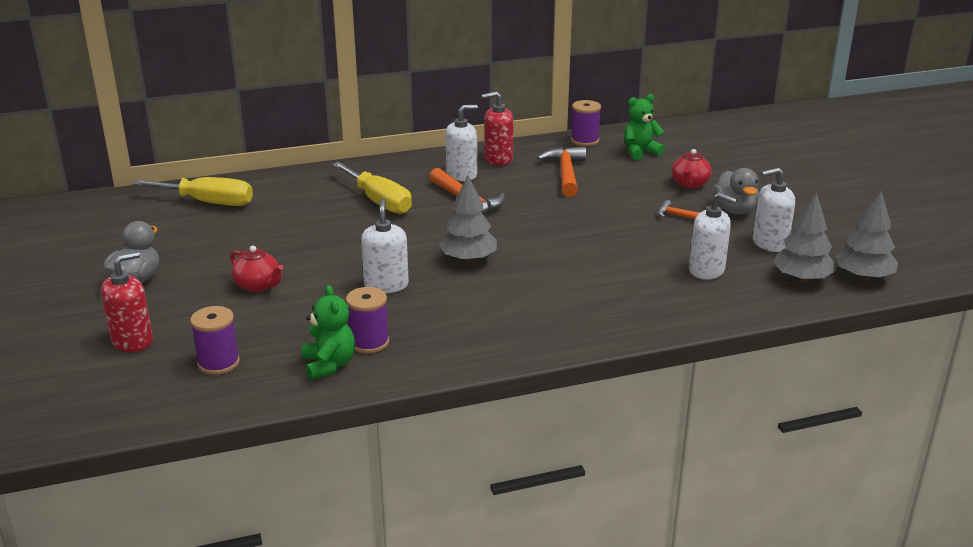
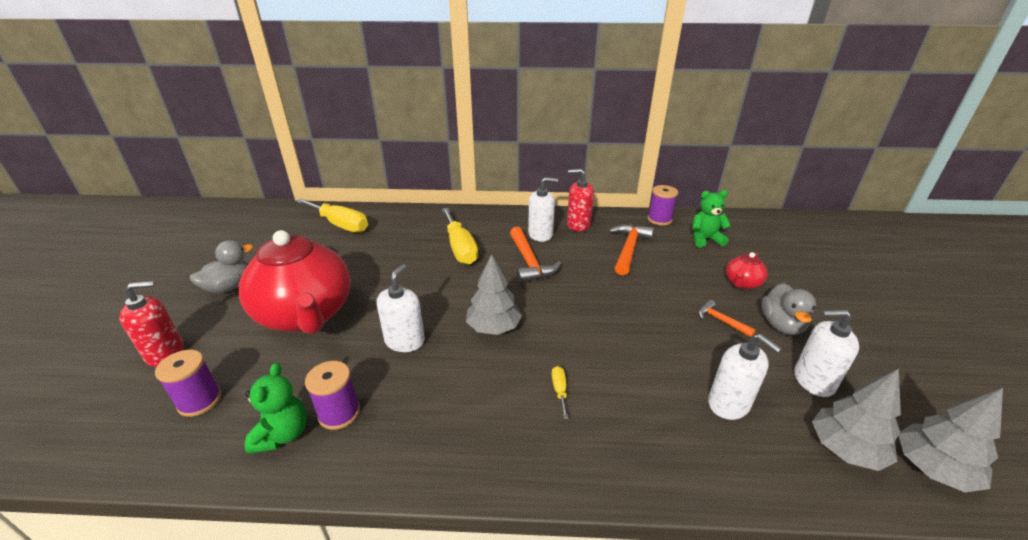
camera: 20 degrees right, 5 degrees up
(258, 286) = (306, 315): red teapot -> red teapot, size x2.42
(561, 290) = (559, 390): none -> yellow screwdriver

